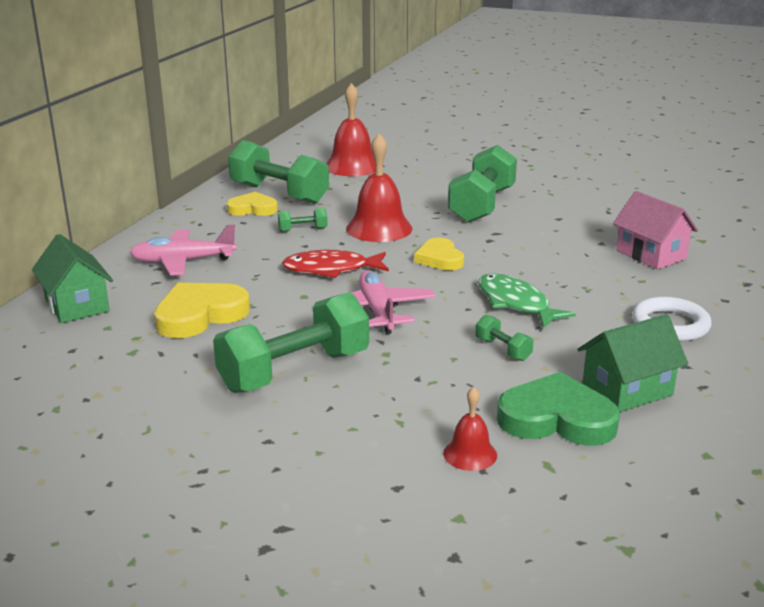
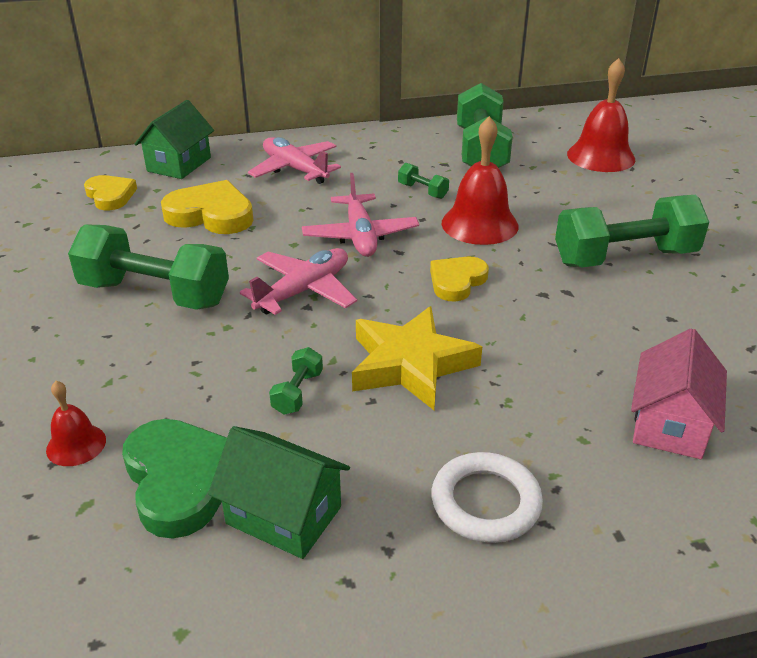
camera: 55 degrees right, 10 degrees up
(253, 209) = (432, 153): yellow heart -> yellow heart (110, 196)
(331, 269) = (360, 235): red fish -> pink plane
(515, 303) = (410, 364): green fish -> yellow star

